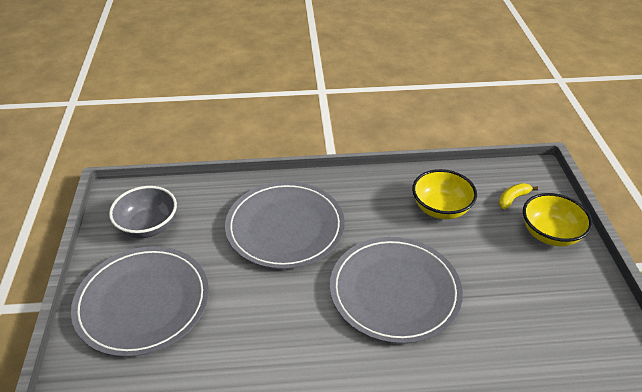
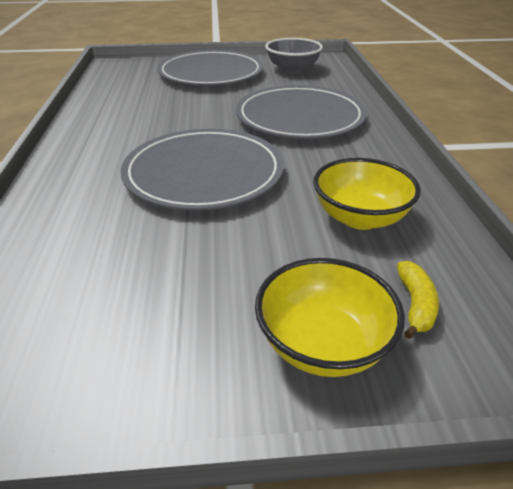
camera: 90 degrees right, 5 degrees down
(513, 199) = (415, 305): yellow banana -> yellow banana turned 45 degrees clockwise

